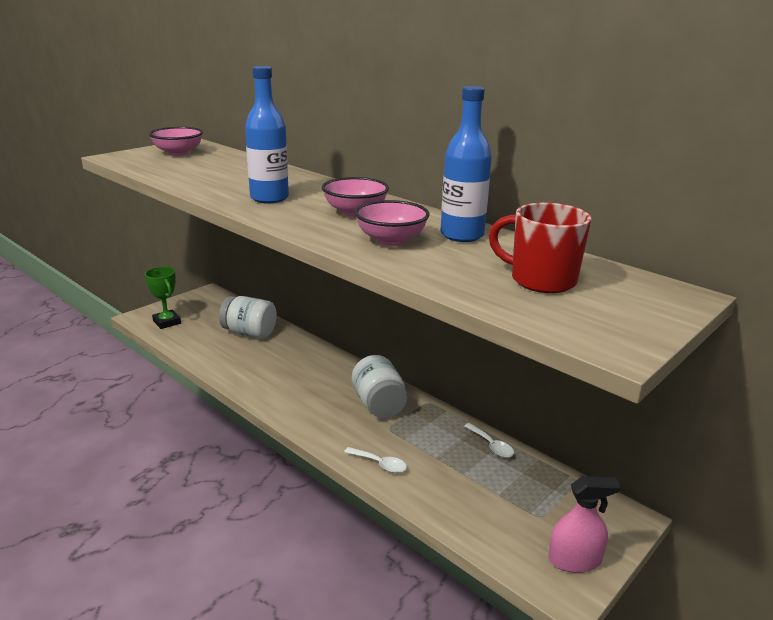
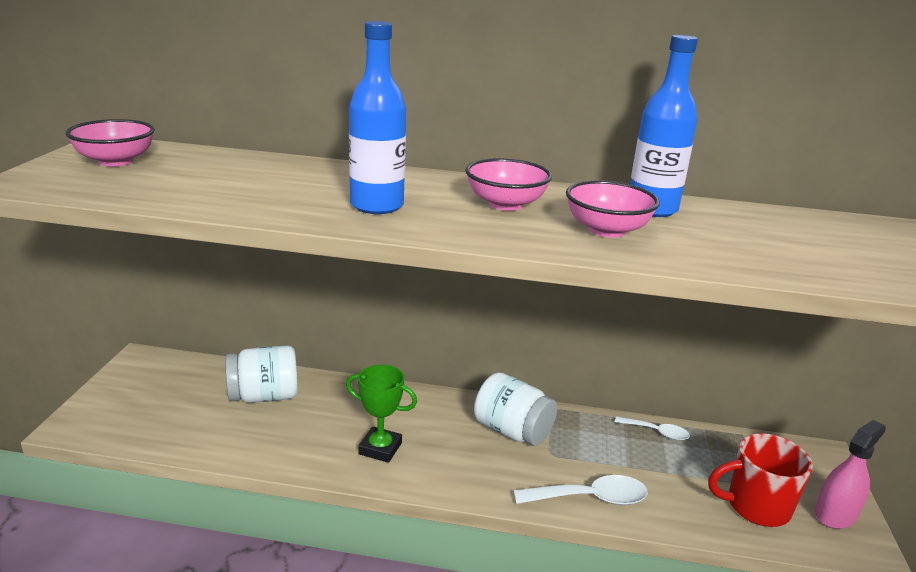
camera: 35 degrees left, 0 degrees up
(167, 322) = (126, 420): green trophy -> green trophy (380, 448)
(380, 464) = (590, 498): white spoon -> white spoon, size x1.60
(540, 280) = (802, 242): red mug -> red mug (756, 507)

